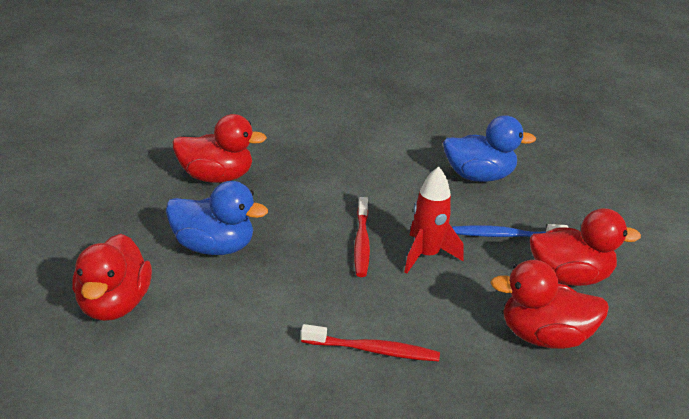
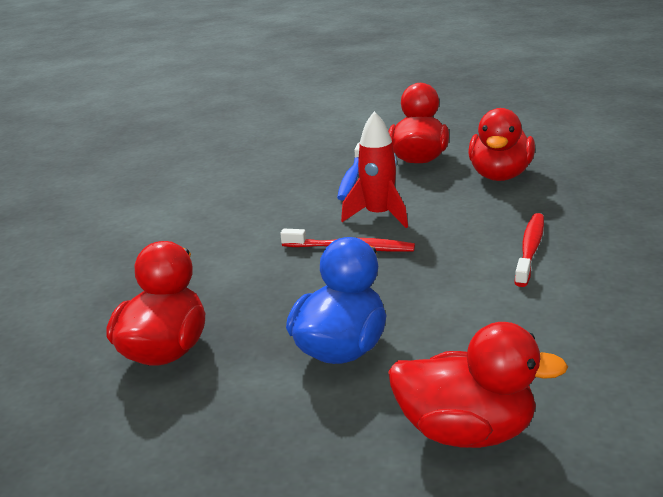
camera: 75 degrees left, 5 degrees down
(479, 176) = (244, 181): blue duck -> none

